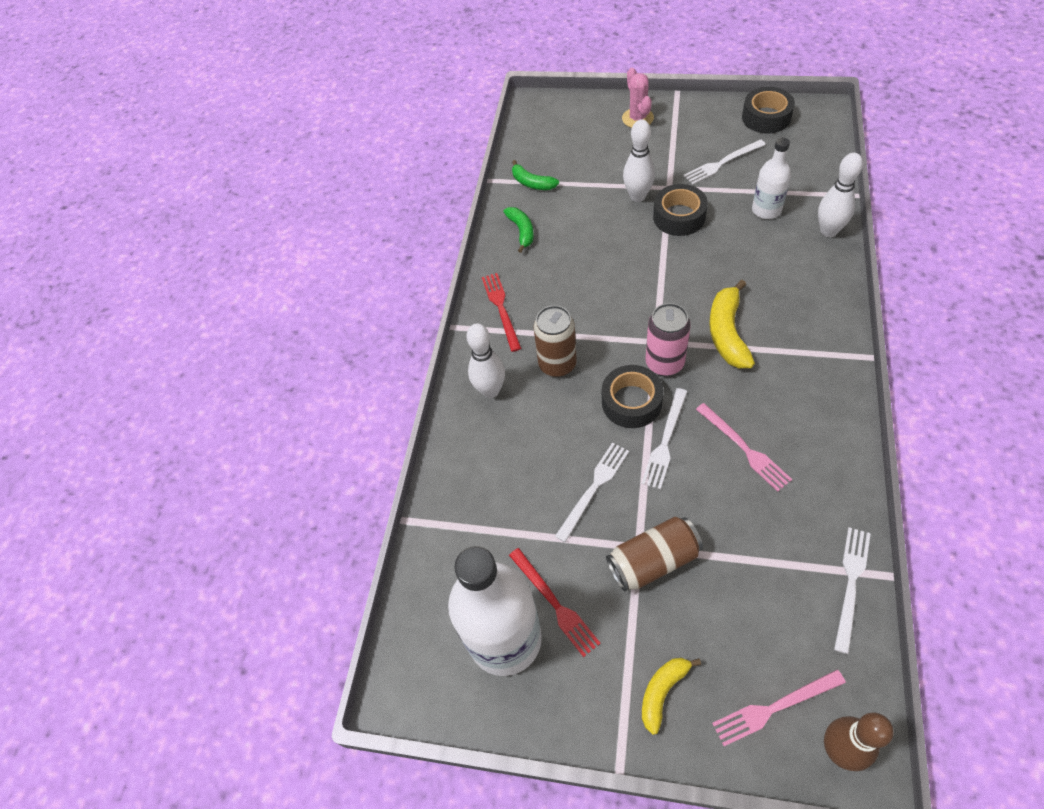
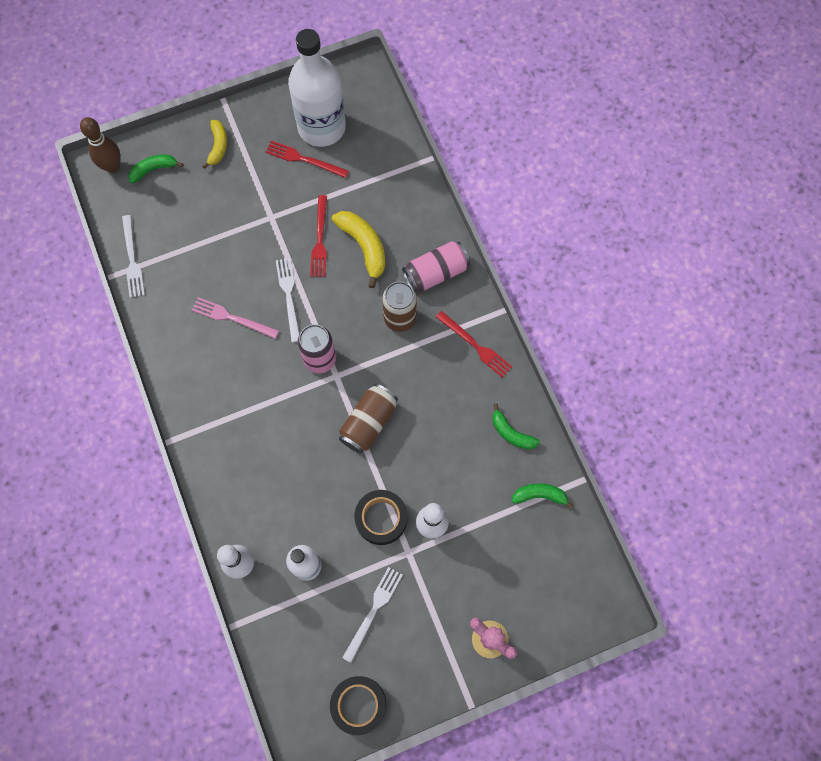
camera: 140 degrees right, 15 degrees up
(490, 390) = (435, 273): white bowling pin -> pink can
(594, 488) = (320, 239): white fork -> red fork
(631, 402) = (328, 315): black tape -> none
(653, 561) = (257, 213): brown can -> brown can (368, 423)
(727, 333) = (284, 411): yellow banana -> yellow banana (364, 247)
(774, 707) = (154, 169): pink fork -> green banana

